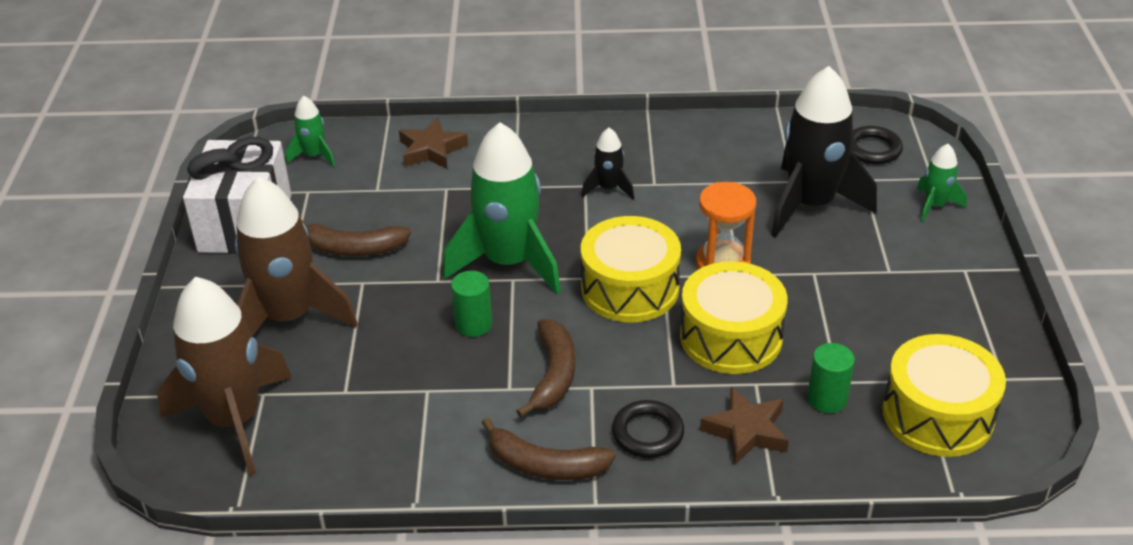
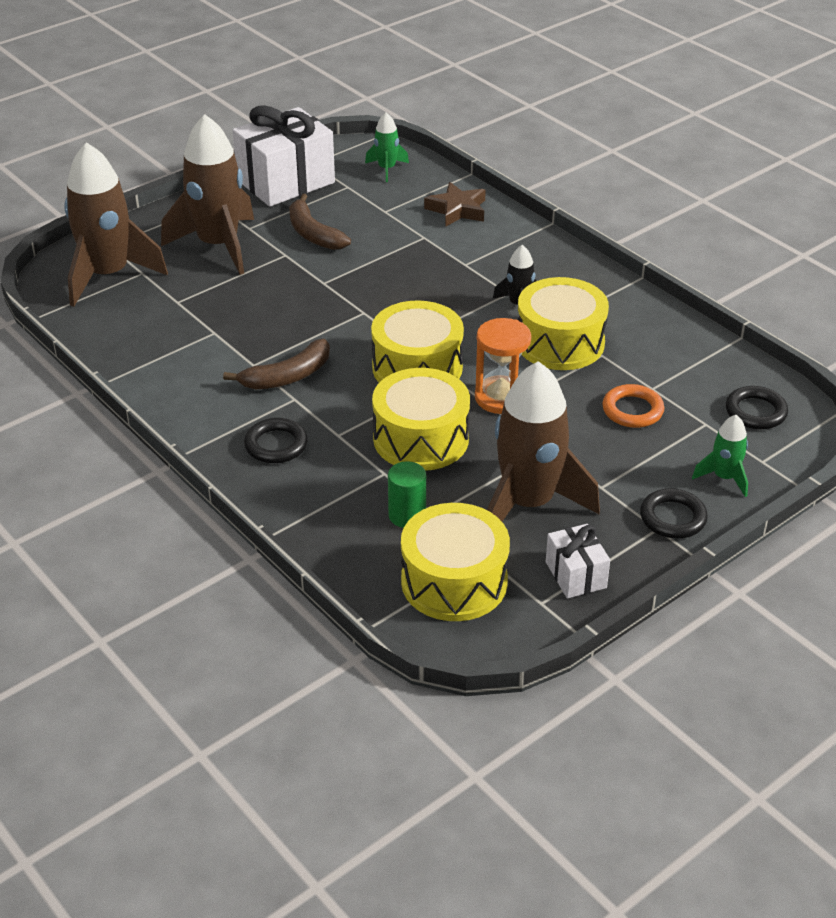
camera: 50 degrees right, 0 degrees up
(473, 324) = (298, 319): green cylinder -> none
(508, 262) = (378, 302): green rocket -> none
(545, 465) = (198, 414): brown banana -> none
(684, 194) = (560, 343): none -> yellow drum
(746, 431) = (328, 490): brown star -> none
(811, 205) = (632, 410): black rocket -> orange ring
(875, 320) = (528, 503): none -> brown rocket
(959, 255) = (672, 518): none -> black ring
(985, 341) = (575, 575): none -> white gift

